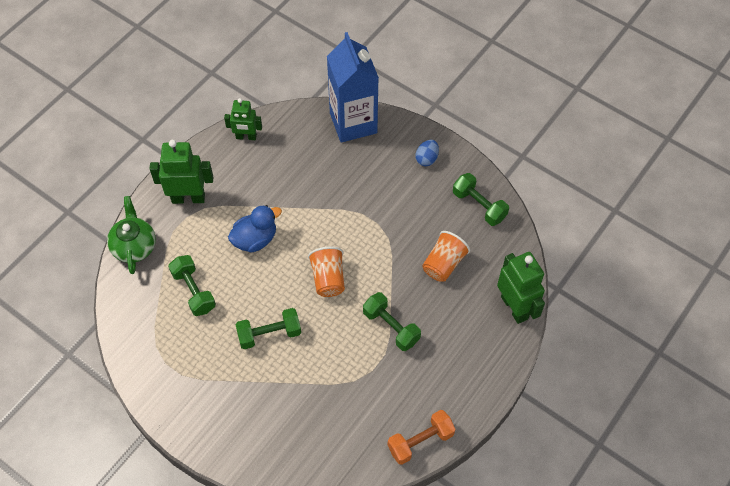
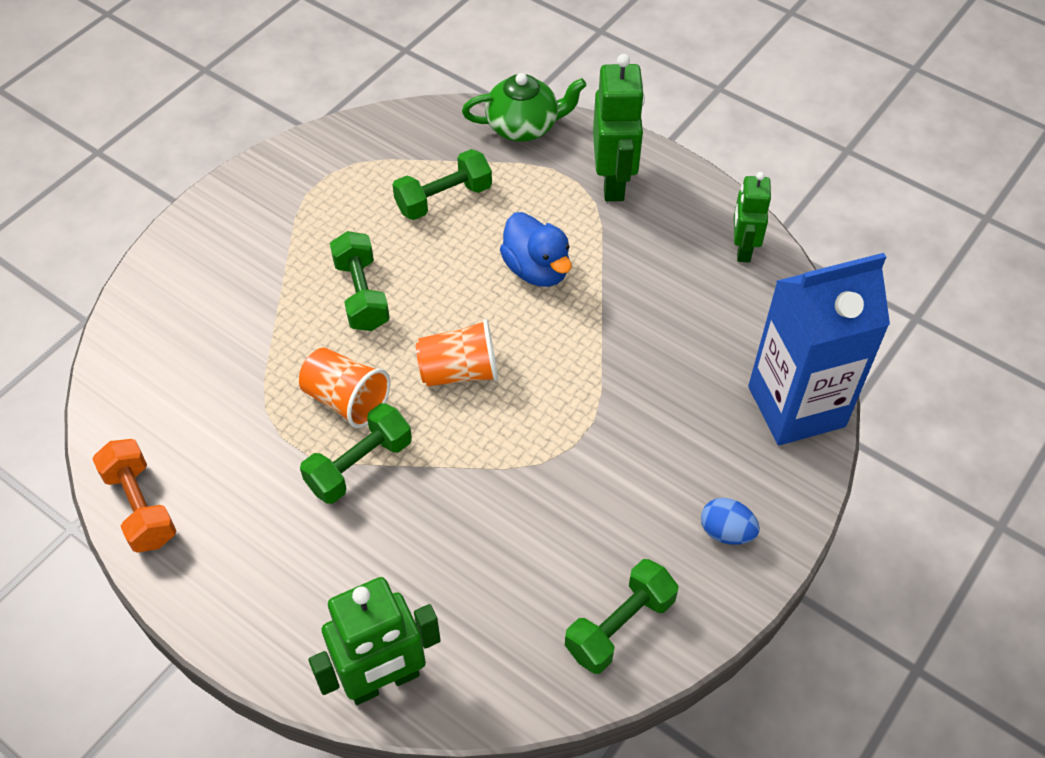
camera: 90 degrees right, 5 degrees down
(444, 264) = (485, 555): orange cup -> orange cup (346, 400)

